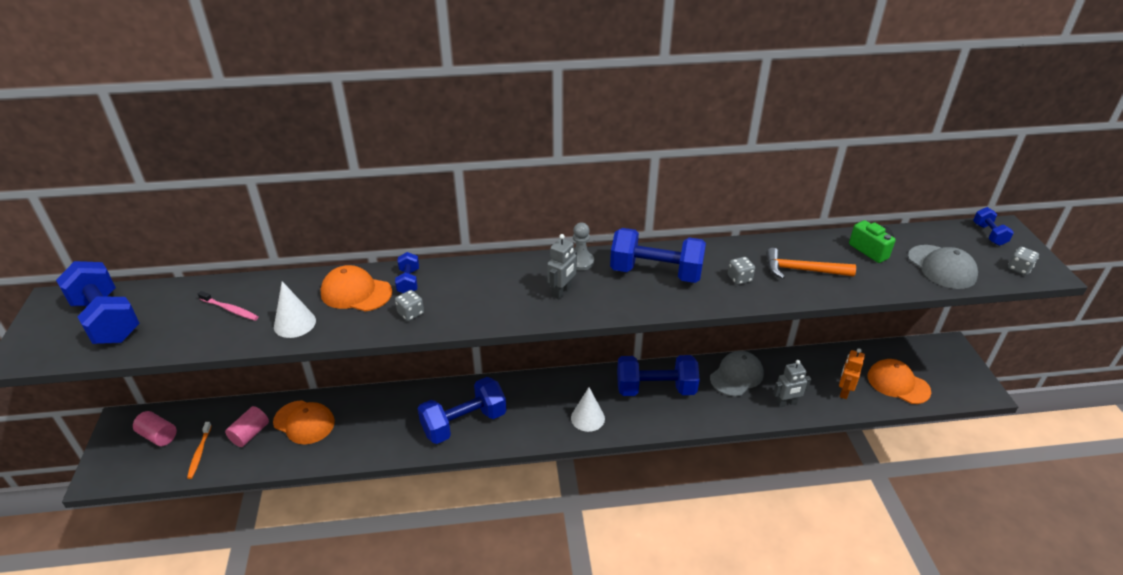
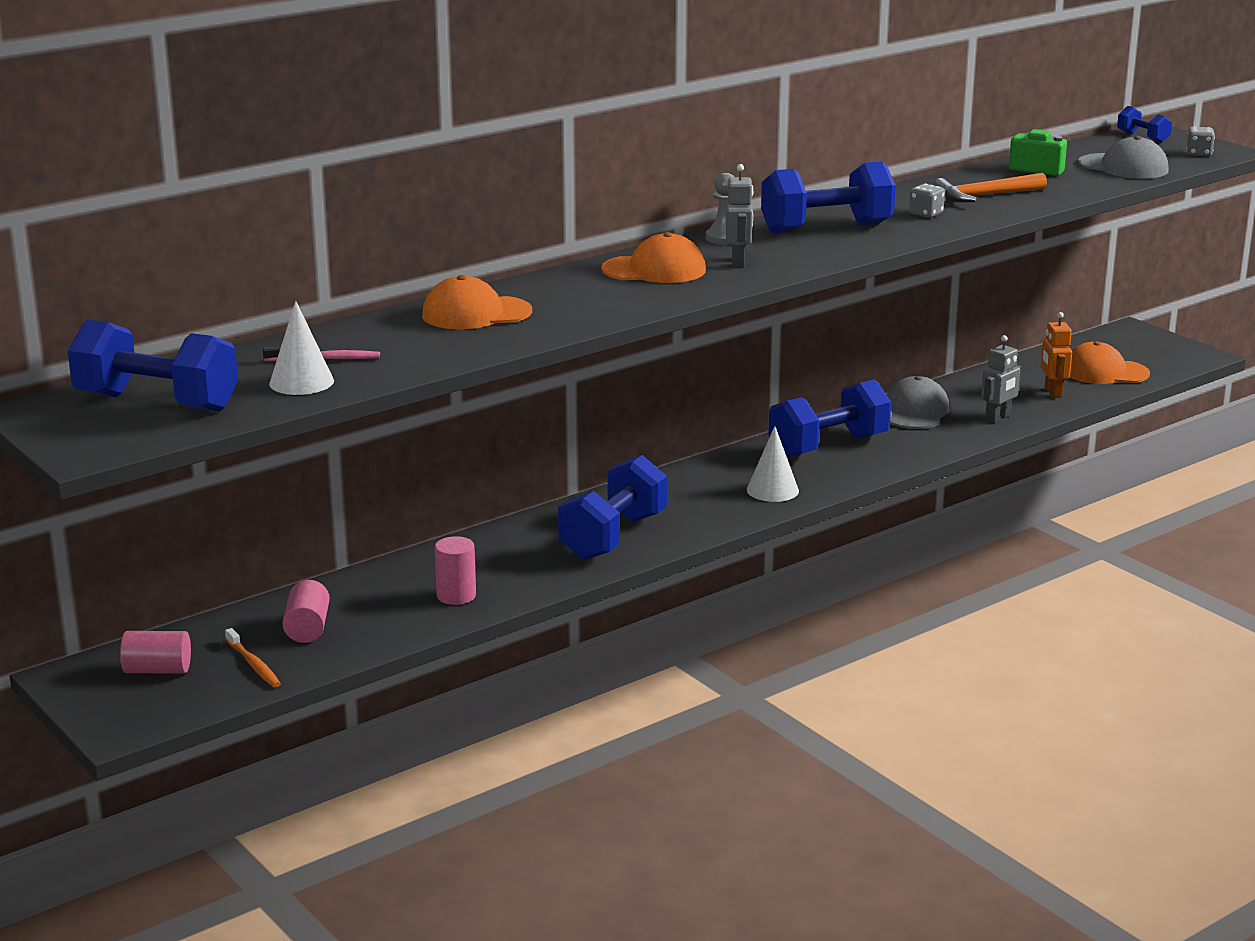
camera: 30 degrees left, 15 degrees down
(295, 323) = (438, 349): white cone -> white cone (301, 382)
(304, 422) = (376, 597): orange cap -> orange cap (654, 270)
(341, 439) = (456, 596): none -> pink cylinder
(409, 282) = (531, 293): blue dumbbell -> none
(411, 313) = (578, 312): grey dice -> none

